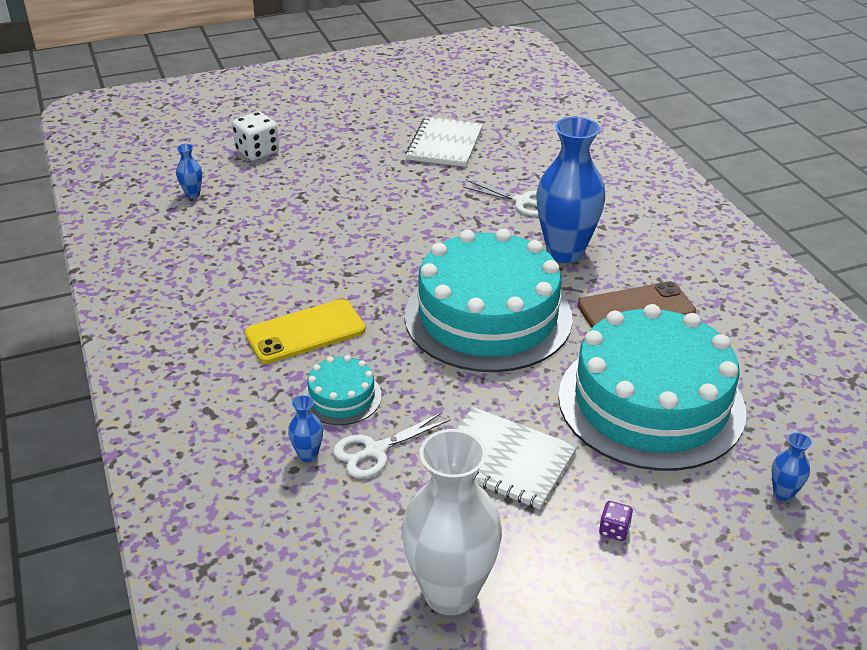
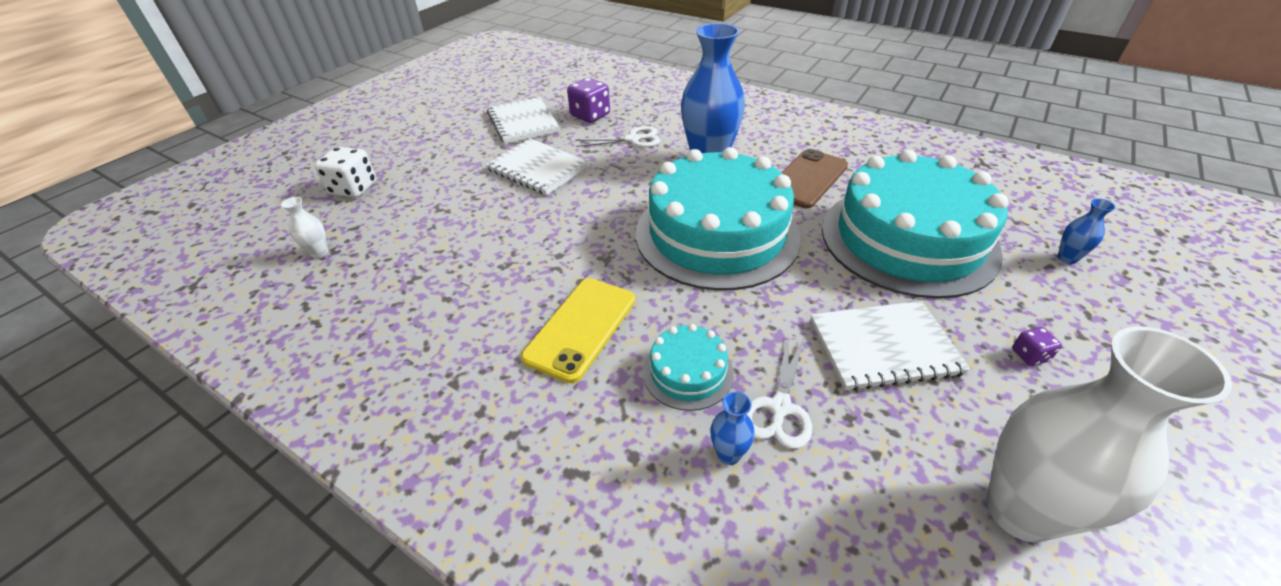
camera: 35 degrees left, 5 degrees up
(192, 194) = (319, 252): blue vase -> white vase
(409, 194) = (538, 168): none -> white notebook
(512, 161) = (590, 115): none -> purple dice

